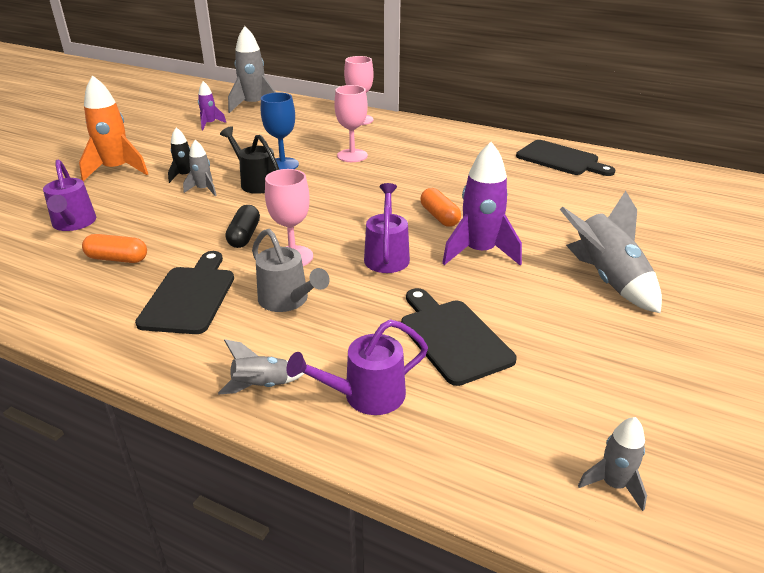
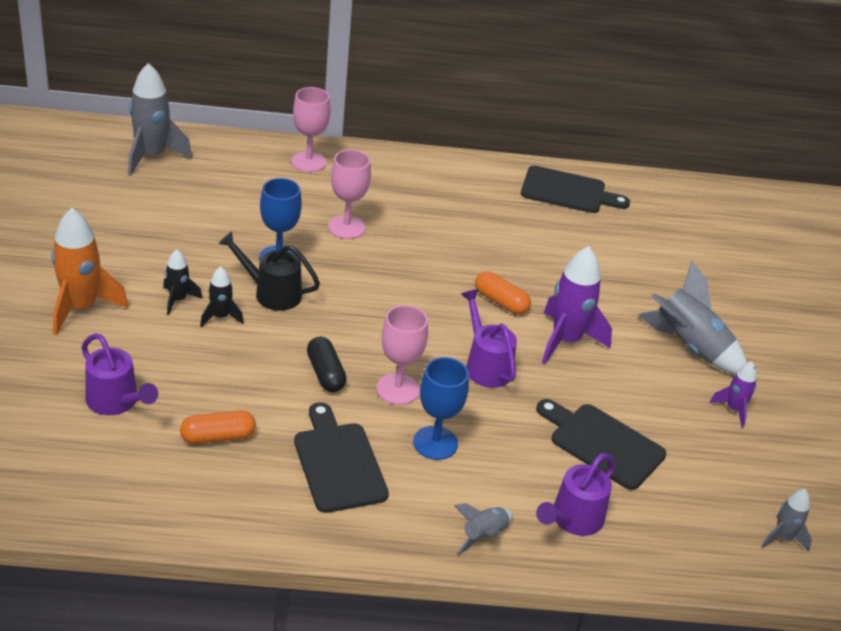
camera: 30 degrees left, 5 degrees up
(203, 190) = (220, 317): grey rocket -> black rocket
(210, 124) = (124, 202): purple rocket -> purple rocket (733, 410)
(288, 301) = (435, 443): grey watering can -> blue goblet

